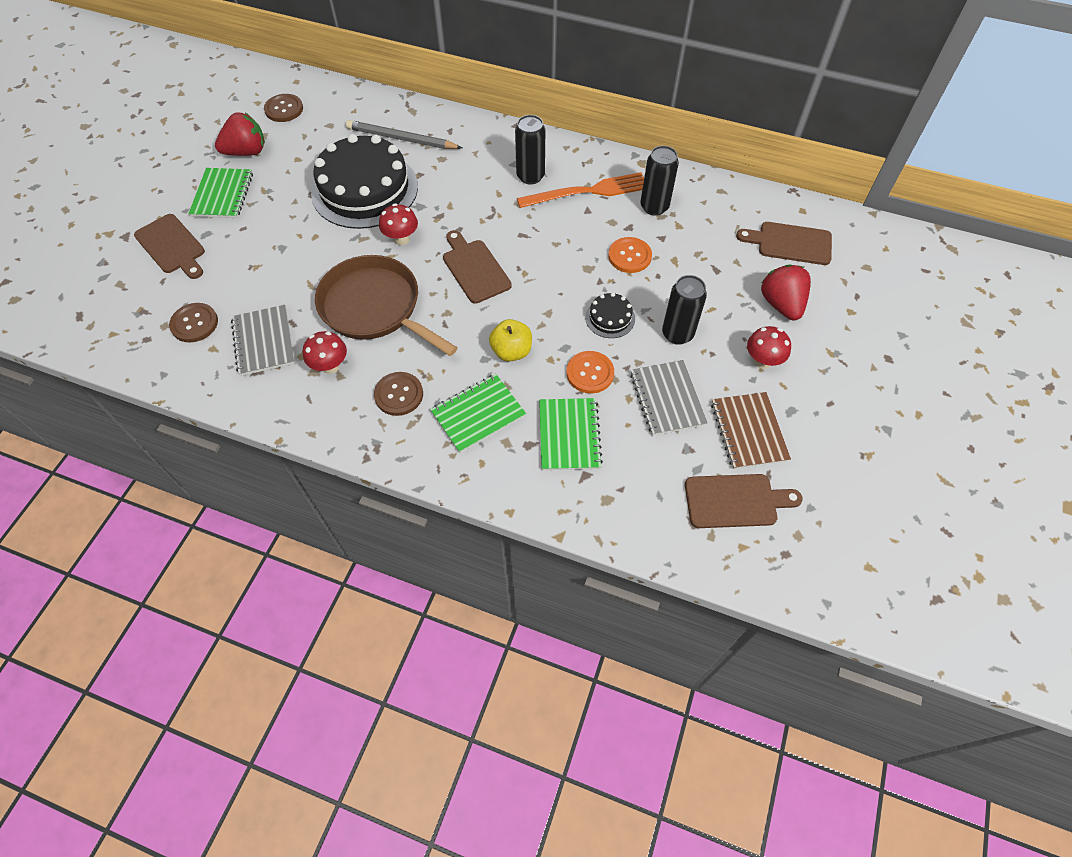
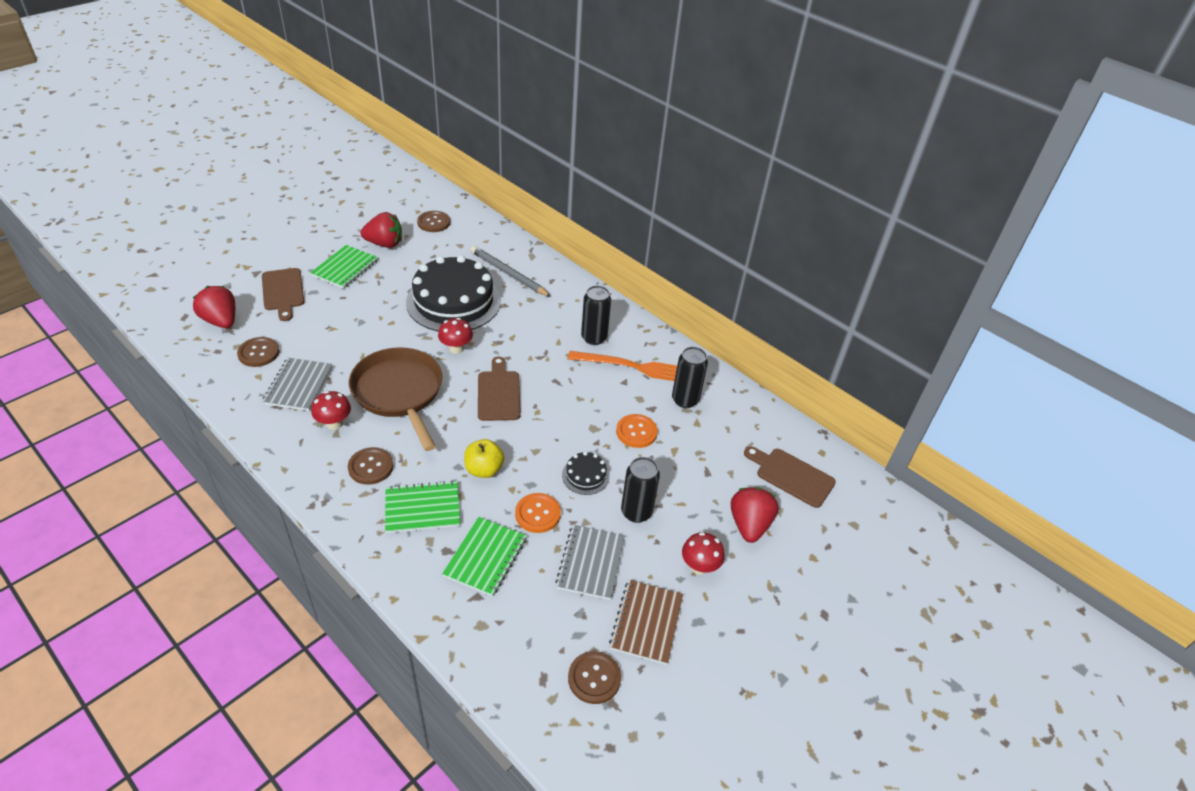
camera: 20 degrees right, 15 degrees down
(125, 304) = (221, 321): none -> red strawberry
(735, 501) = (594, 678): brown cutting board -> brown button

